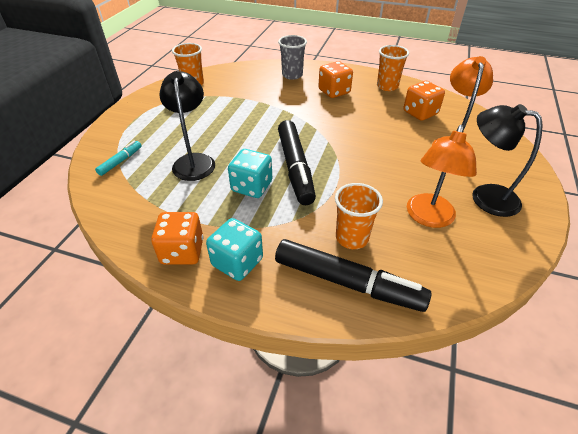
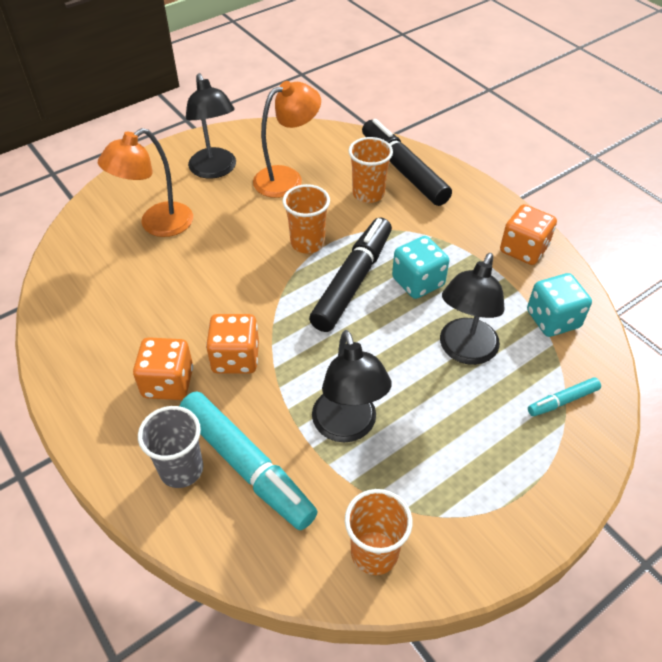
camera: 145 degrees left, 5 degrees up
(235, 109) = (347, 427): none -> black lamp
(237, 262) = (479, 220): turquoise dice -> turquoise dice (553, 319)
(267, 84) = (246, 466): none -> turquoise marker
(387, 86) = (83, 350): orange cup -> orange cup (307, 243)
(420, 113) = (120, 280): orange dice -> orange dice (236, 358)

